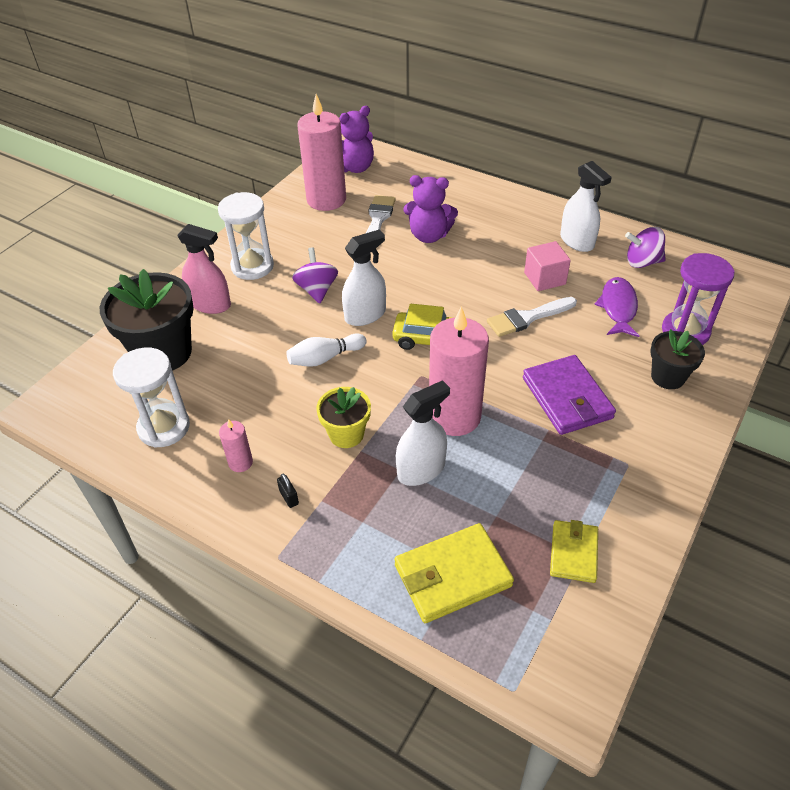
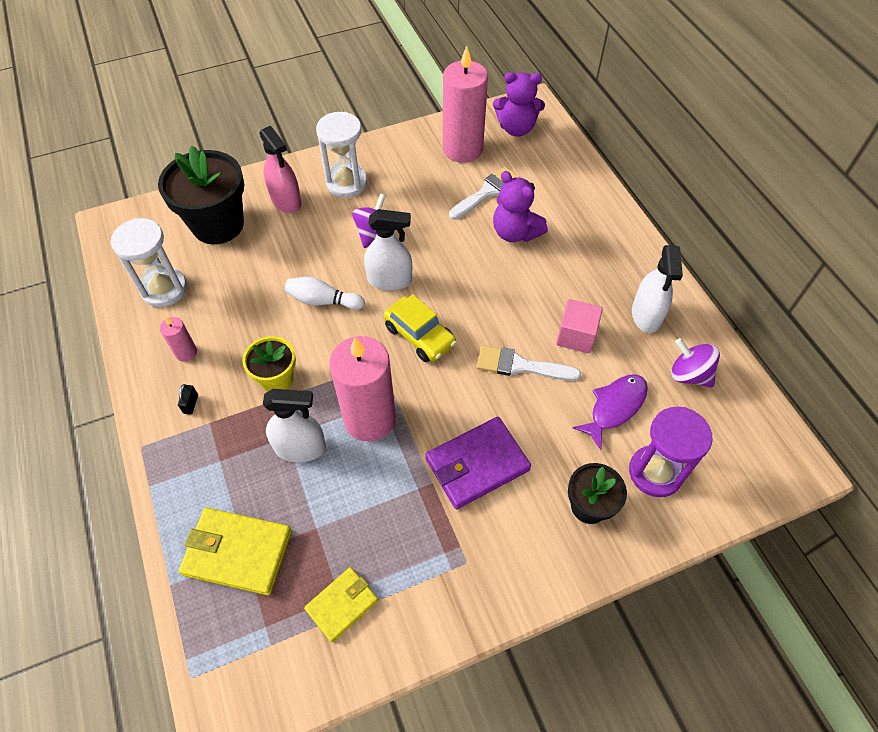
camera: 35 degrees right, 10 degrees up
(567, 398) = (477, 464): purple wallet -> purple wallet turned 45 degrees clockwise

